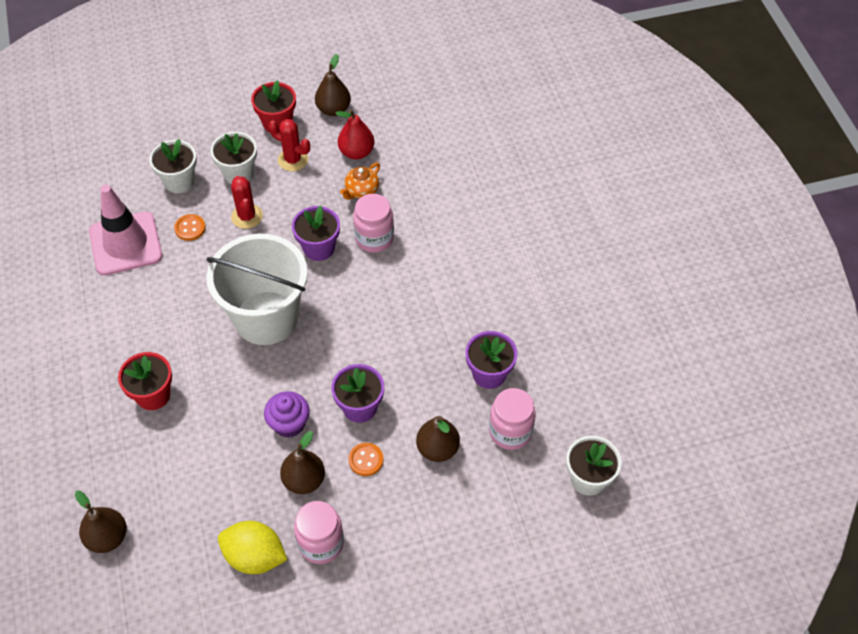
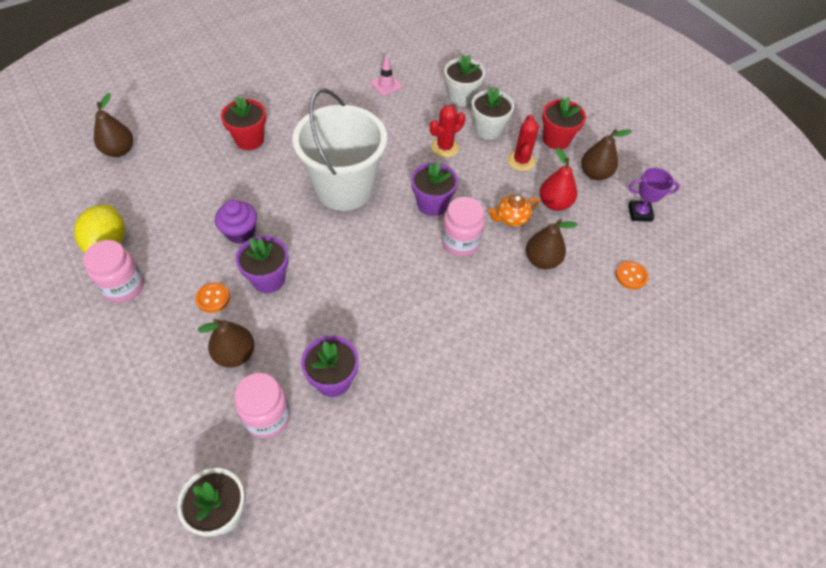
camera: 70 degrees right, 0 degrees up
(125, 244) = (386, 85): pink traffic cone -> pink traffic cone, size x0.46
(190, 228) = (417, 116): orange button -> orange button (631, 276)
(304, 480) = (185, 258): brown pear -> brown pear (542, 260)
(361, 191) = (511, 218): orange teapot -> orange teapot turned 45 degrees counterclockwise
(392, 95) = (639, 213): none -> purple trophy

